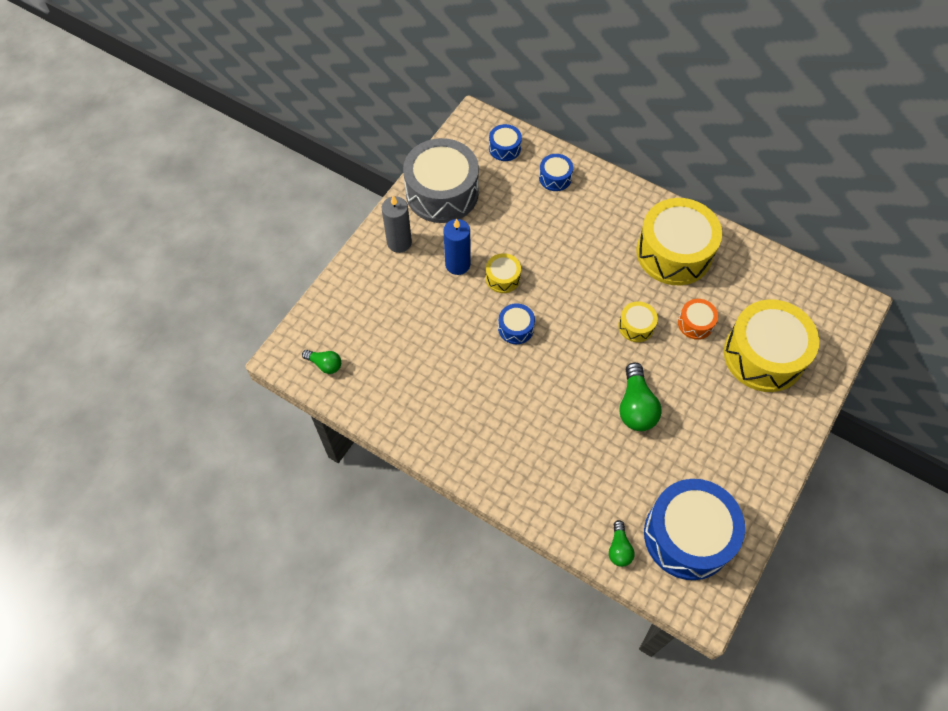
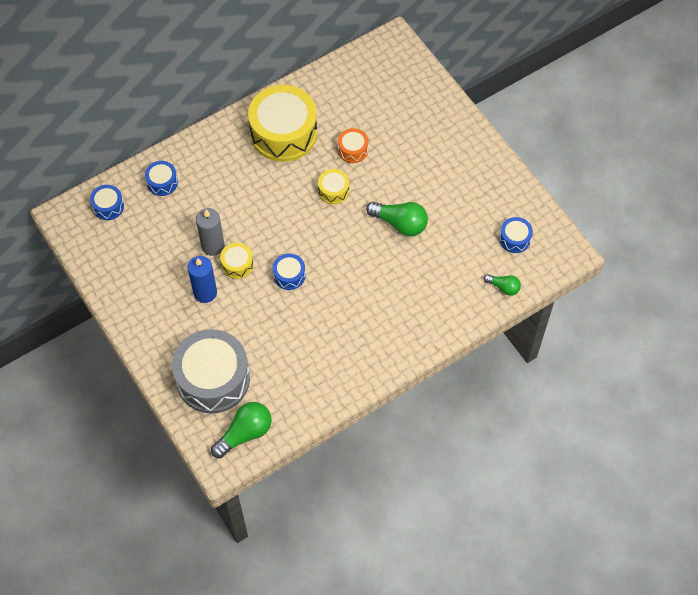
camera: 65 degrees left, 0 degrees up
(325, 364) = (245, 433): green light bulb -> green light bulb, size x1.72
(399, 242) = (157, 329): grey candle -> grey candle (213, 246)
(442, 192) = (125, 274): grey drum -> grey drum (213, 379)
(688, 536) = (514, 239): blue drum -> blue drum, size x0.45
(764, 355) = (403, 120): yellow drum -> none

